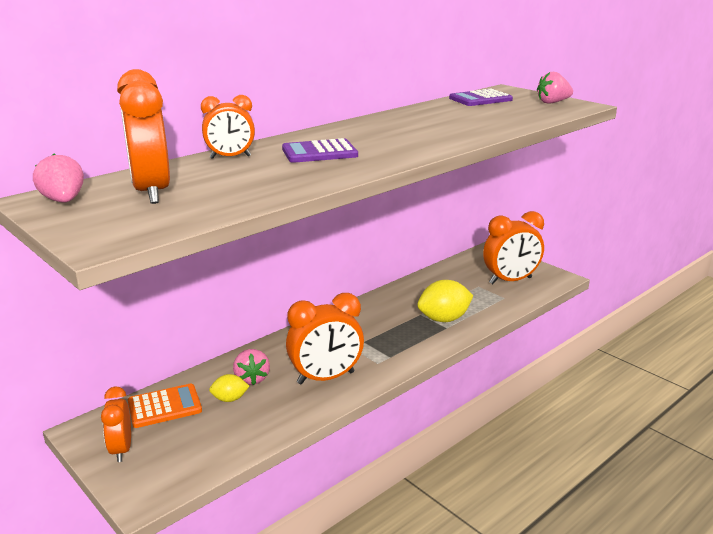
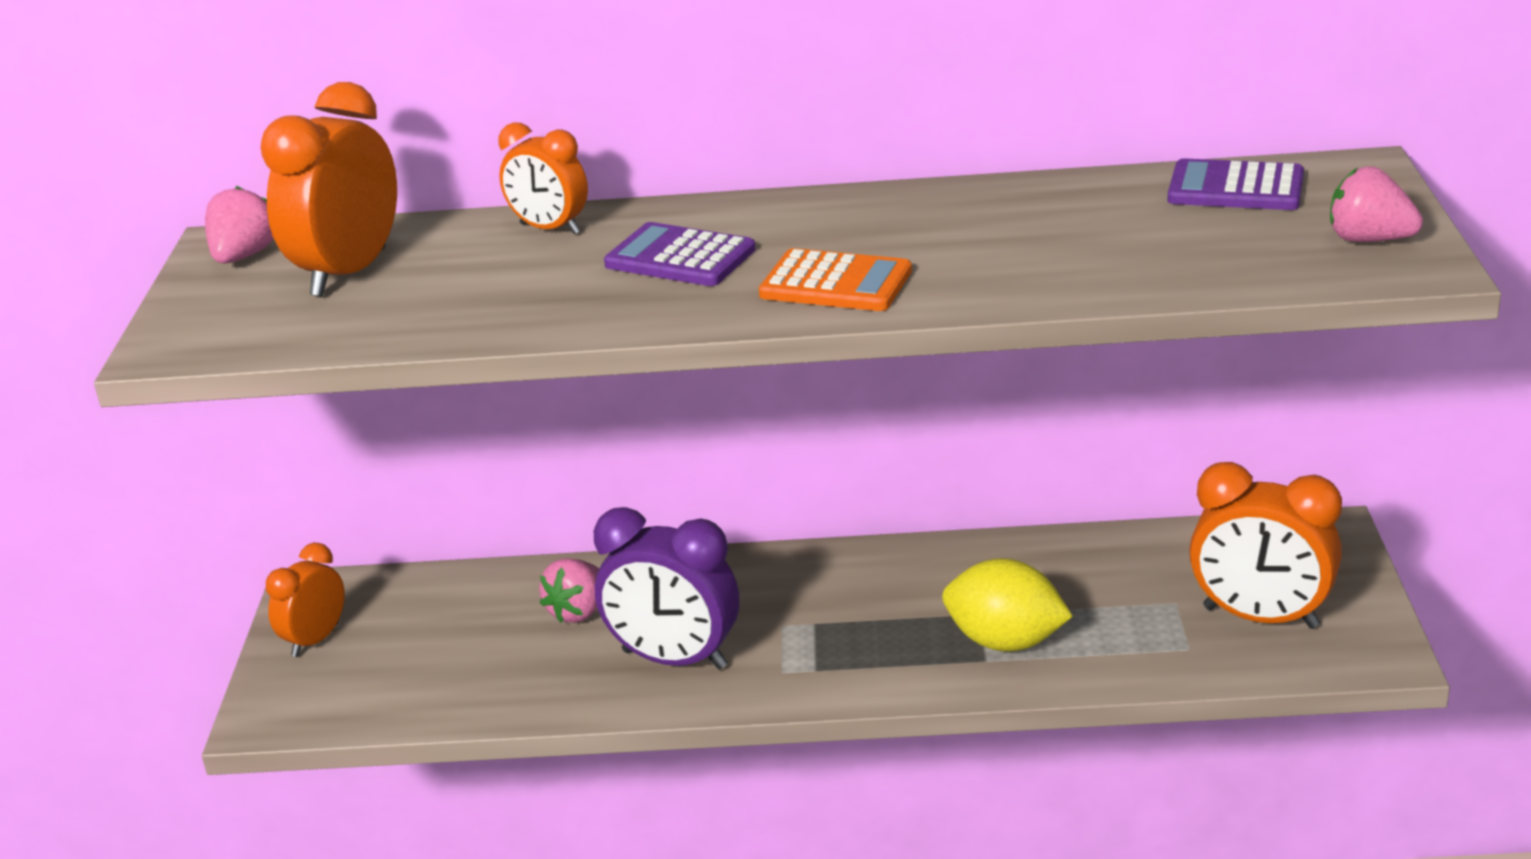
camera: 45 degrees right, 5 degrees up
(164, 406) = (427, 602): orange calculator -> orange calculator (835, 283)
(230, 399) = (512, 630): yellow lemon -> none
(326, 378) = (674, 659): orange clock -> purple clock

